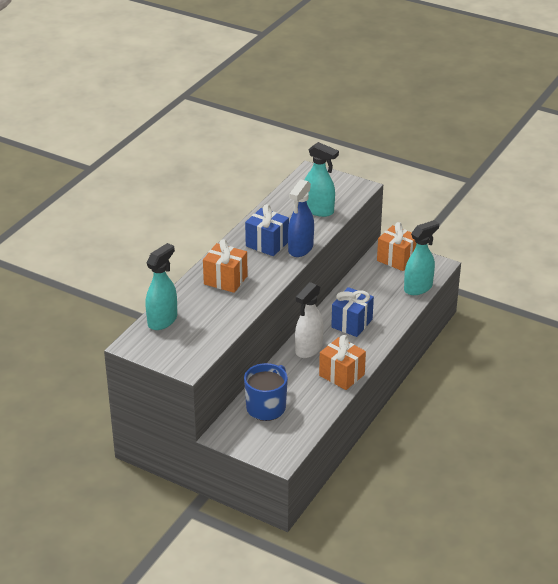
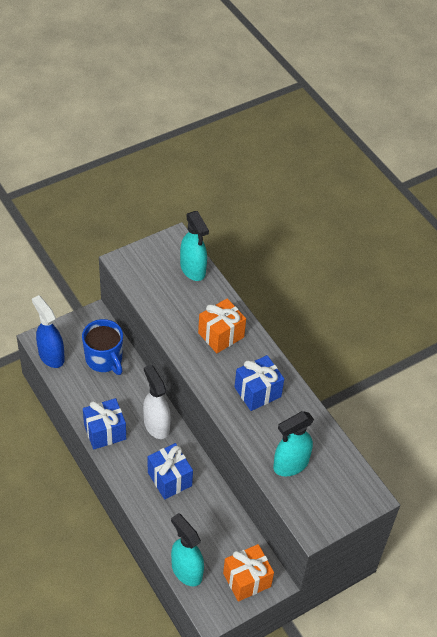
camera: 115 degrees right, 15 degrees up
(300, 249) = (232, 415): blue spray bottle -> blue spray bottle (51, 356)
(341, 375) = (105, 432): orange gift -> blue gift
(418, 288) = (186, 570): turquoise spray bottle -> turquoise spray bottle turned 150 degrees clockwise

